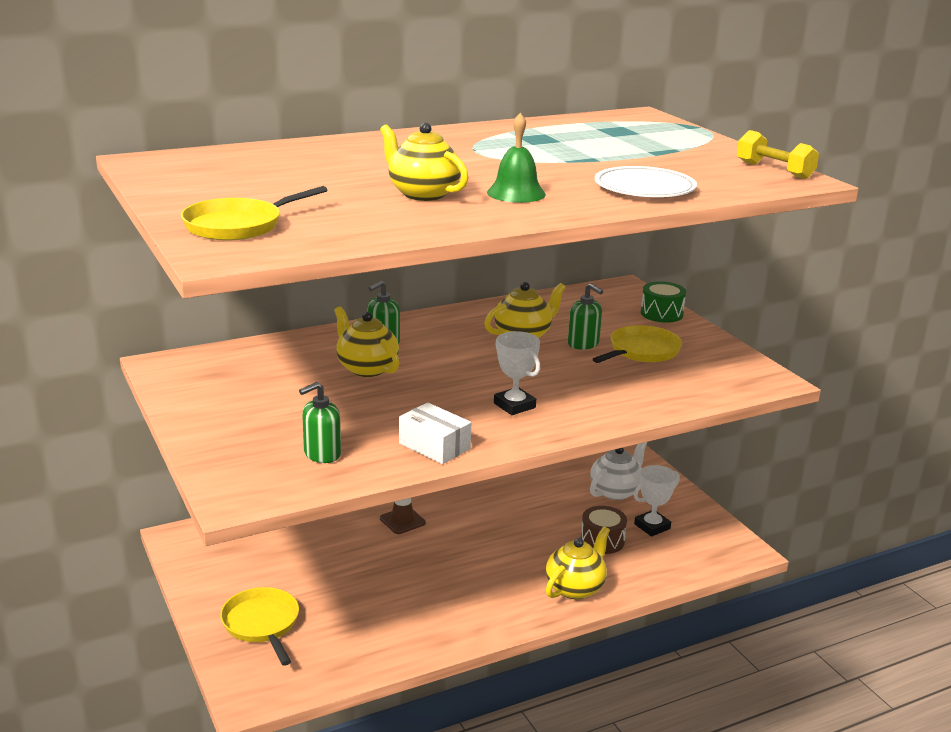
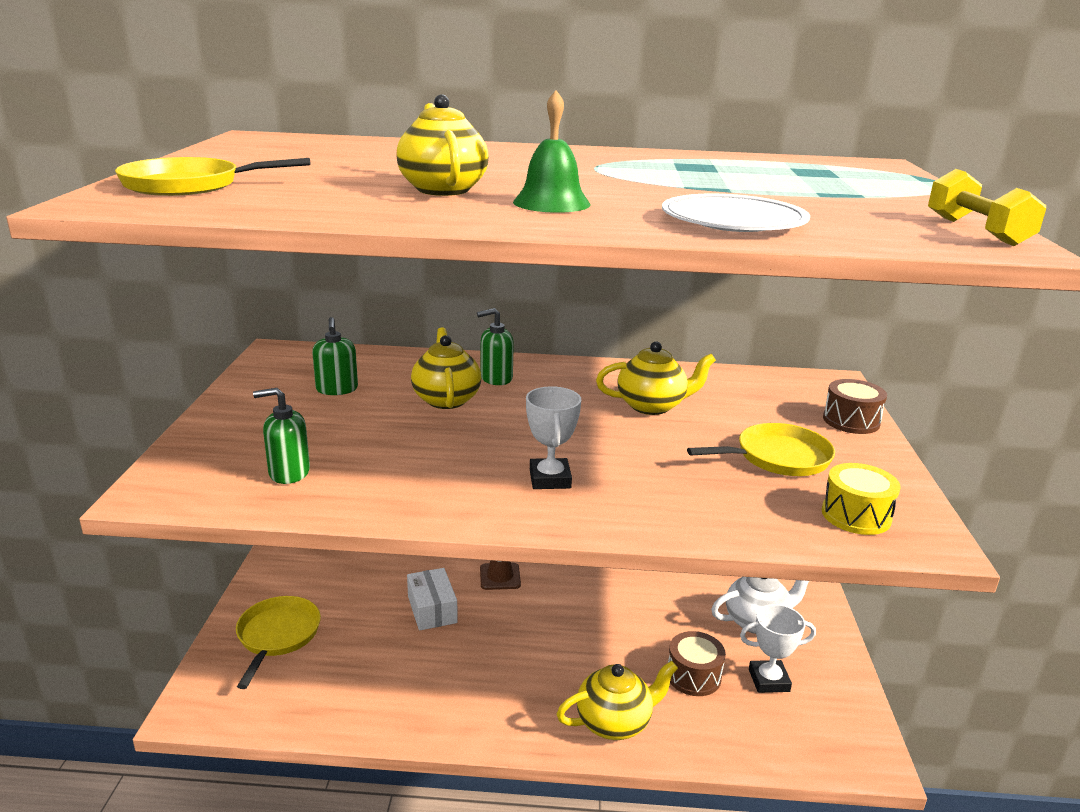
camera: 30 degrees right, 0 degrees up
(434, 446) = (407, 499): white box -> white box (432, 609)
(583, 344) = (712, 432): green soap dispenser -> green soap dispenser (337, 389)
(661, 314) = (851, 421): green drum -> brown drum
(720, 376) = (856, 515): none -> yellow drum

